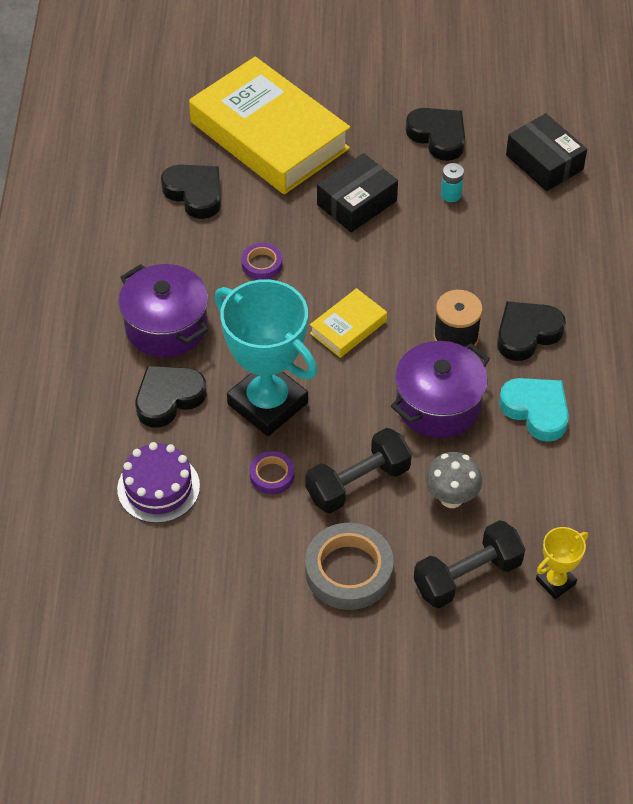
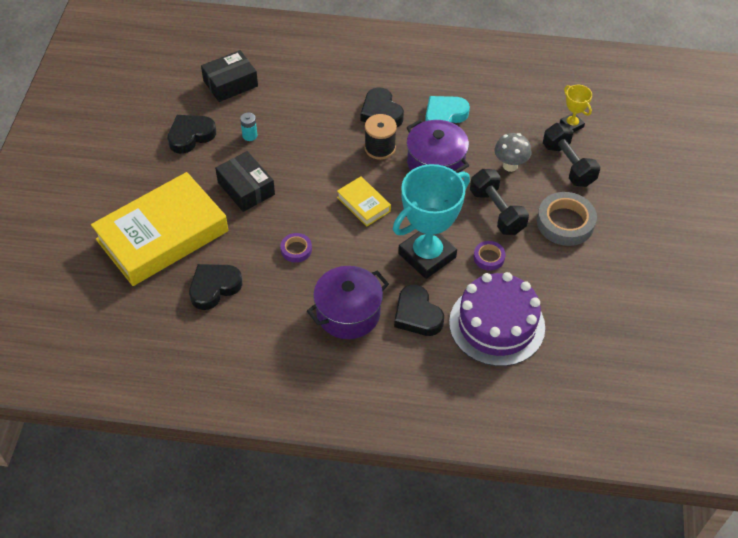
camera: 85 degrees left, 0 degrees up
(158, 487) = (497, 324): purple cake -> purple cake, size x1.59

